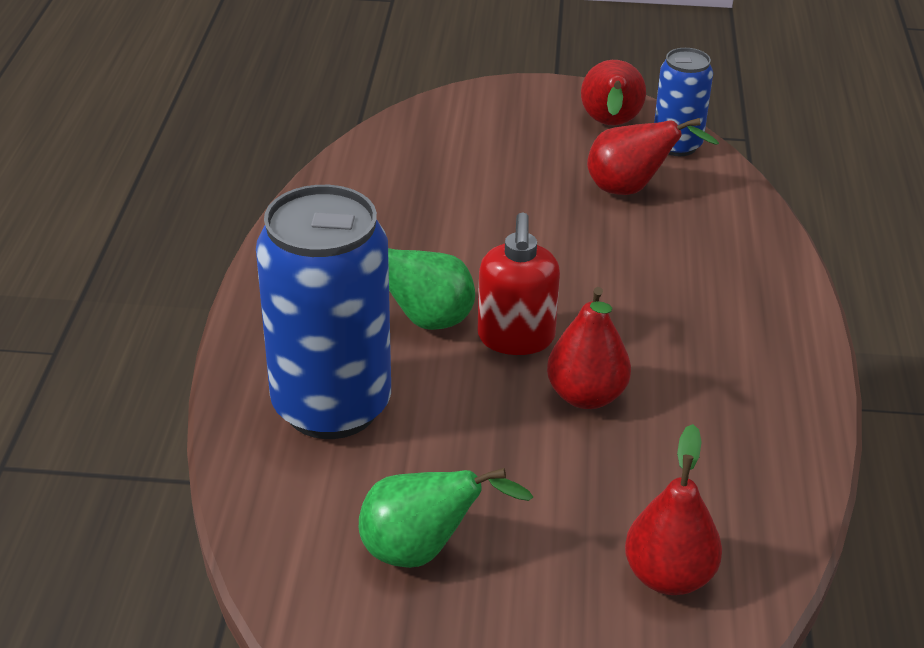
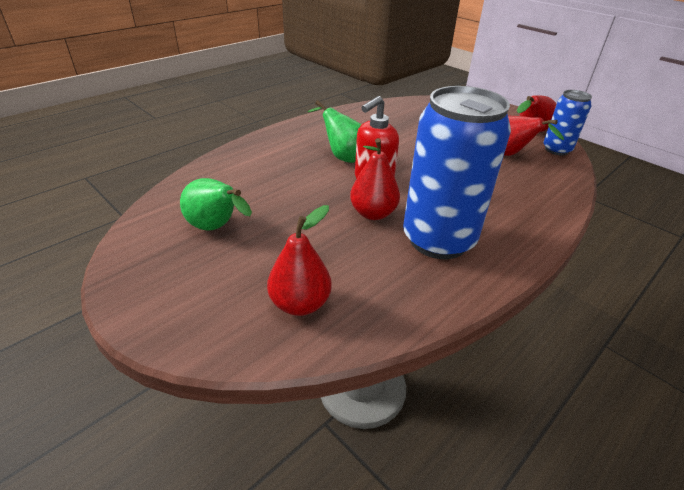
camera: 40 degrees right, 0 degrees up
(331, 406) = (265, 166): blue can -> blue can (438, 240)

